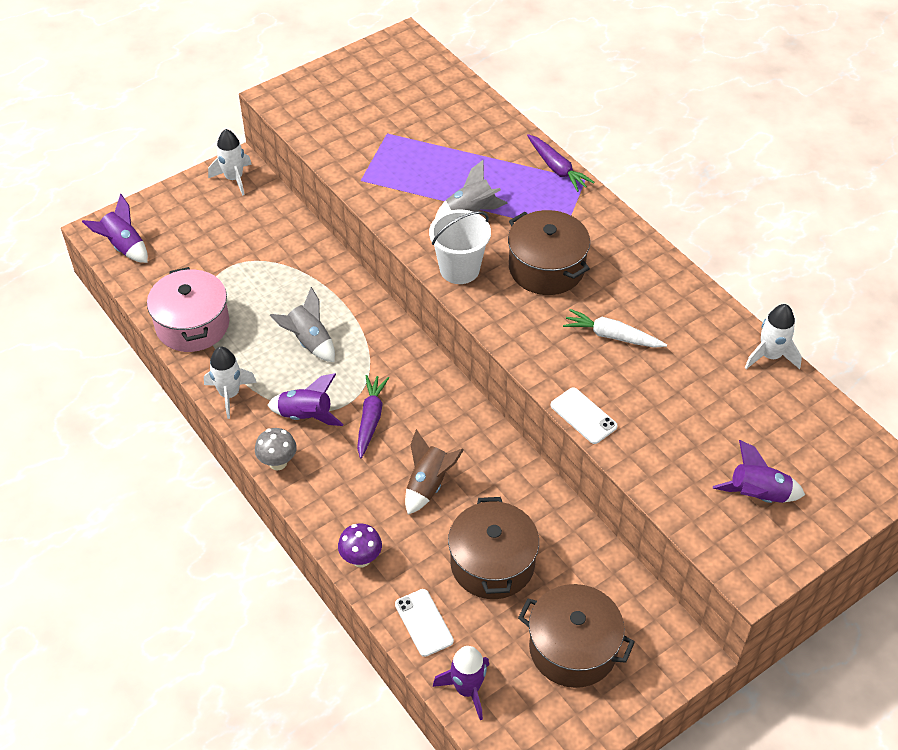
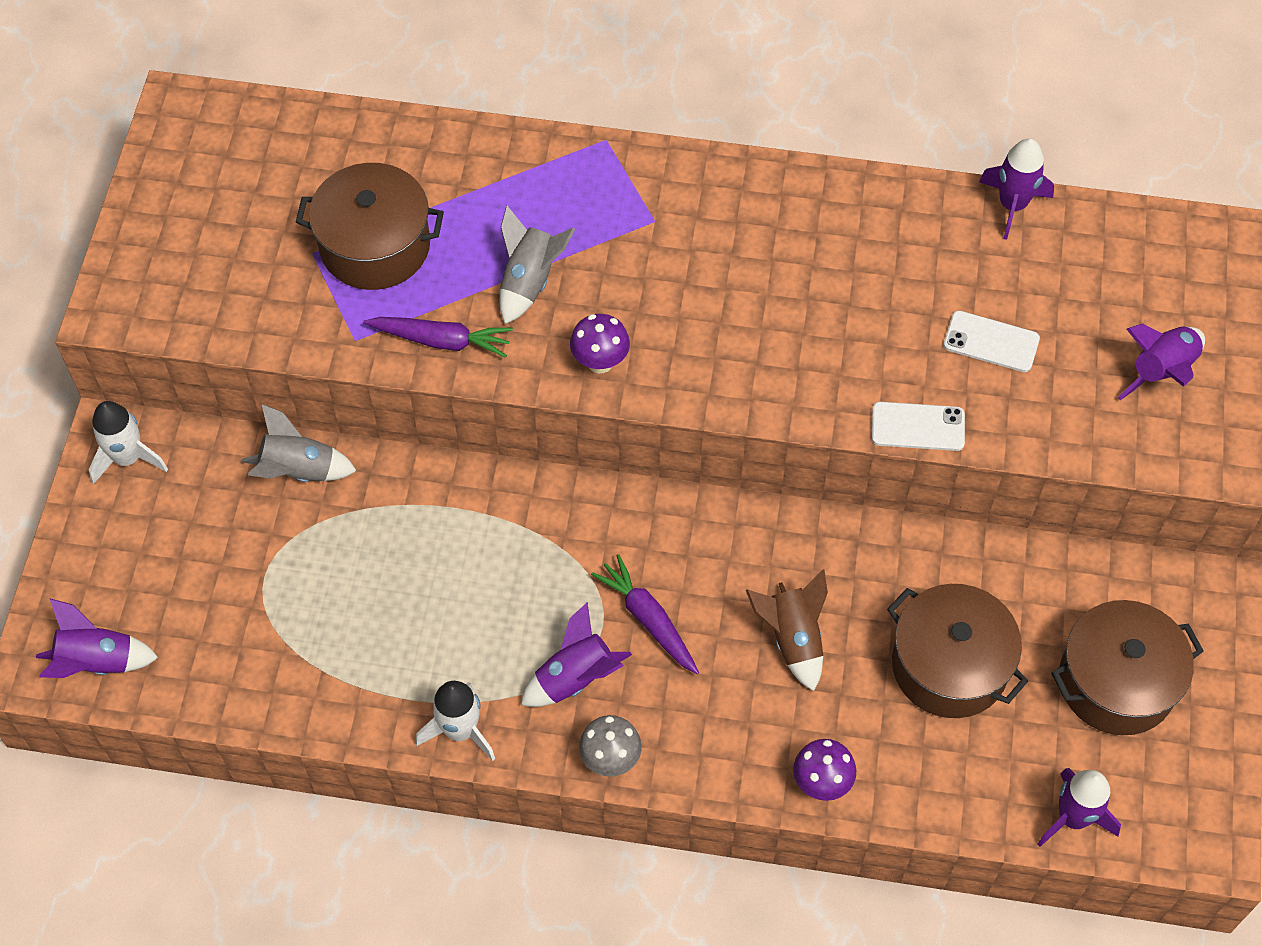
camera: 45 degrees left, 10 degrees up
(192, 325) = (311, 686): pink pot -> none
(309, 342) = (473, 588): grey rocket -> grey rocket (299, 471)
(423, 622) = (958, 790): white phone -> white phone (991, 342)
(459, 269) = (600, 362): white bucket -> purple mushroom
(546, 268) = (689, 284): brown pot -> brown pot (375, 246)
(557, 168) = (560, 149): purple carrot -> purple carrot (441, 341)
(612, 336) = (844, 310): white carrot -> none
(770, 356) = (1012, 205): white rocket -> purple rocket

